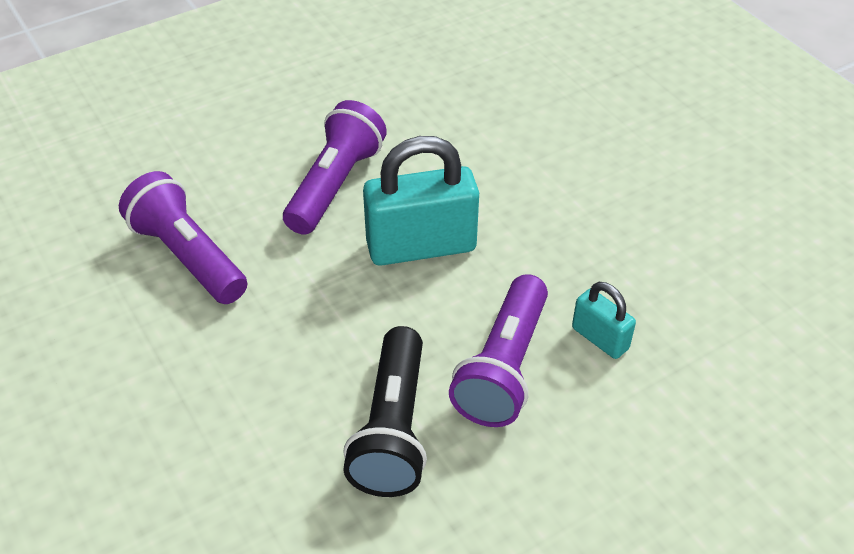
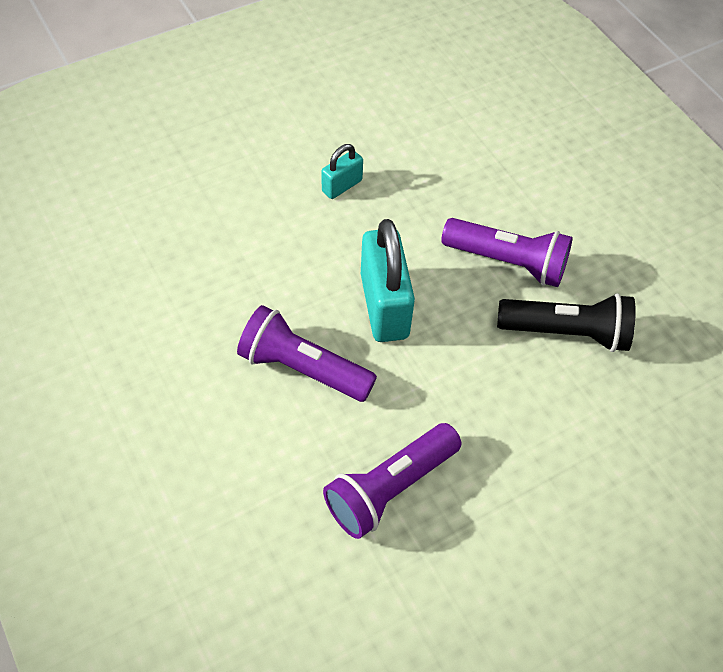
camera: 90 degrees left, 10 degrees up
(600, 338) = (479, 204): turquoise padlock -> turquoise padlock (342, 186)

